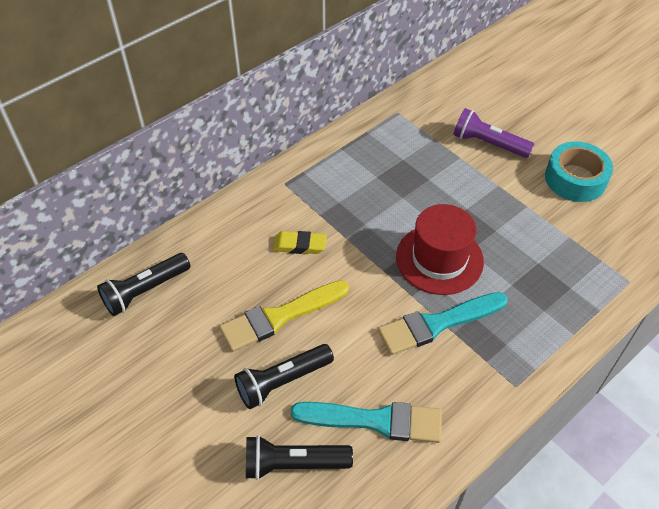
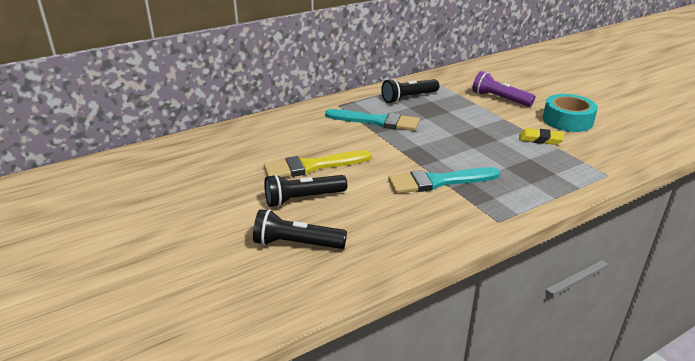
camera: 10 degrees right, 20 degrees down
(145, 291) = (216, 145): black flashlight -> black flashlight (408, 98)
(299, 245) = (339, 134): yellow eraser -> yellow eraser (540, 139)
(375, 420) = (372, 227): turquoise brush -> turquoise brush (377, 121)
(439, 259) = (448, 149): red hat -> none

